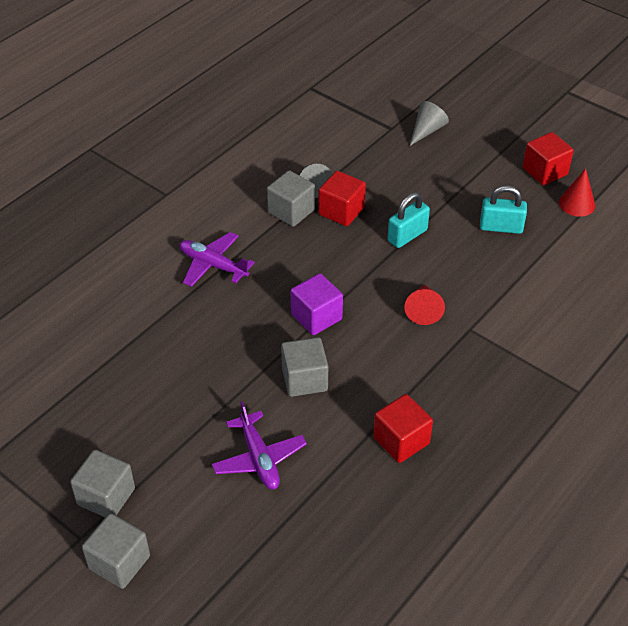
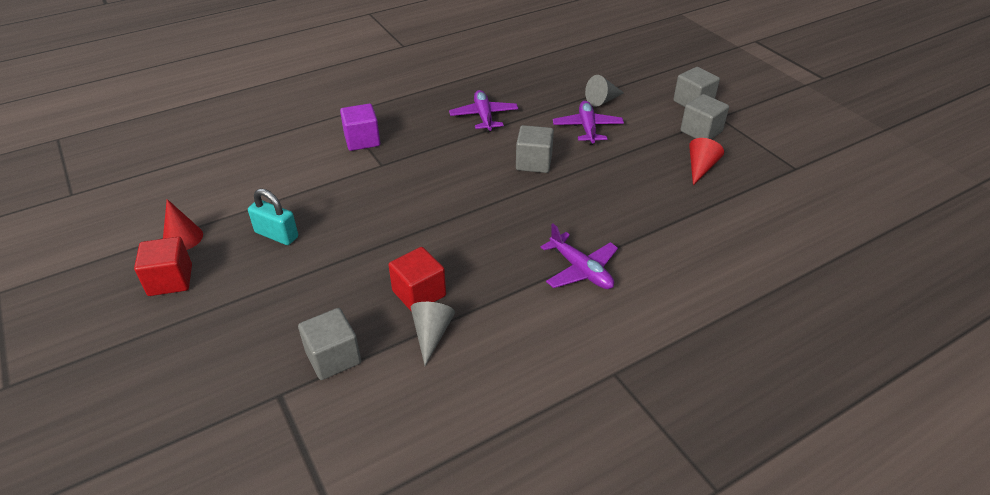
camera: 160 degrees left, 5 degrees down
(291, 211) = (473, 308): grey cube -> grey cube (333, 357)
(316, 317) = (501, 201): purple cube -> purple cube (362, 140)
(401, 440) = (484, 116): red cube -> purple plane
(407, 235) = (371, 250): turquoise padlock -> none
(423, 310) = (407, 185): red cone -> red cone (700, 168)
(427, 130) = (239, 376): grey cone -> grey cone (602, 100)

